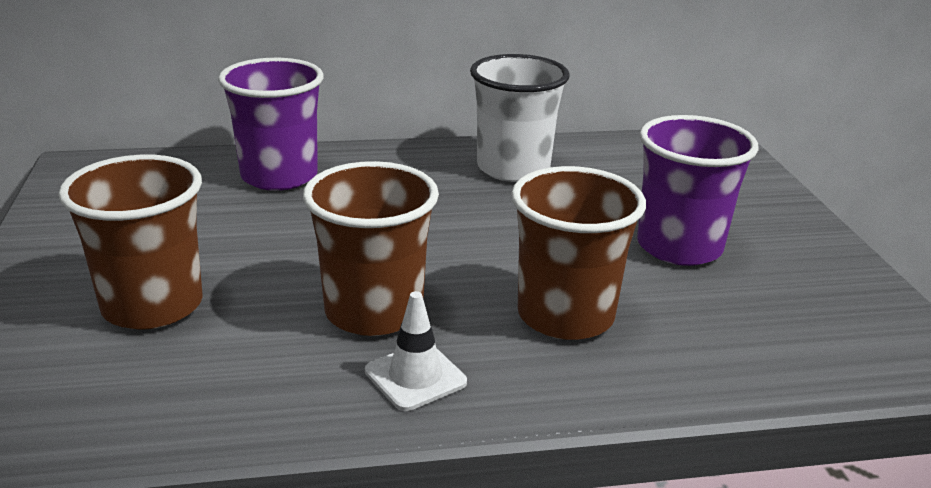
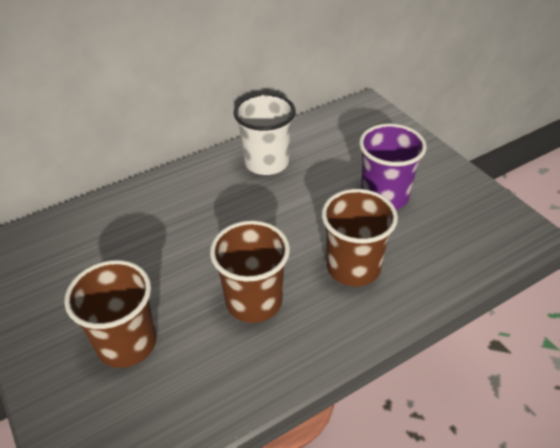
camera: 20 degrees left, 15 degrees up
(279, 176) = (133, 213): purple cup -> none
(415, 377) = (302, 338): white traffic cone -> none

